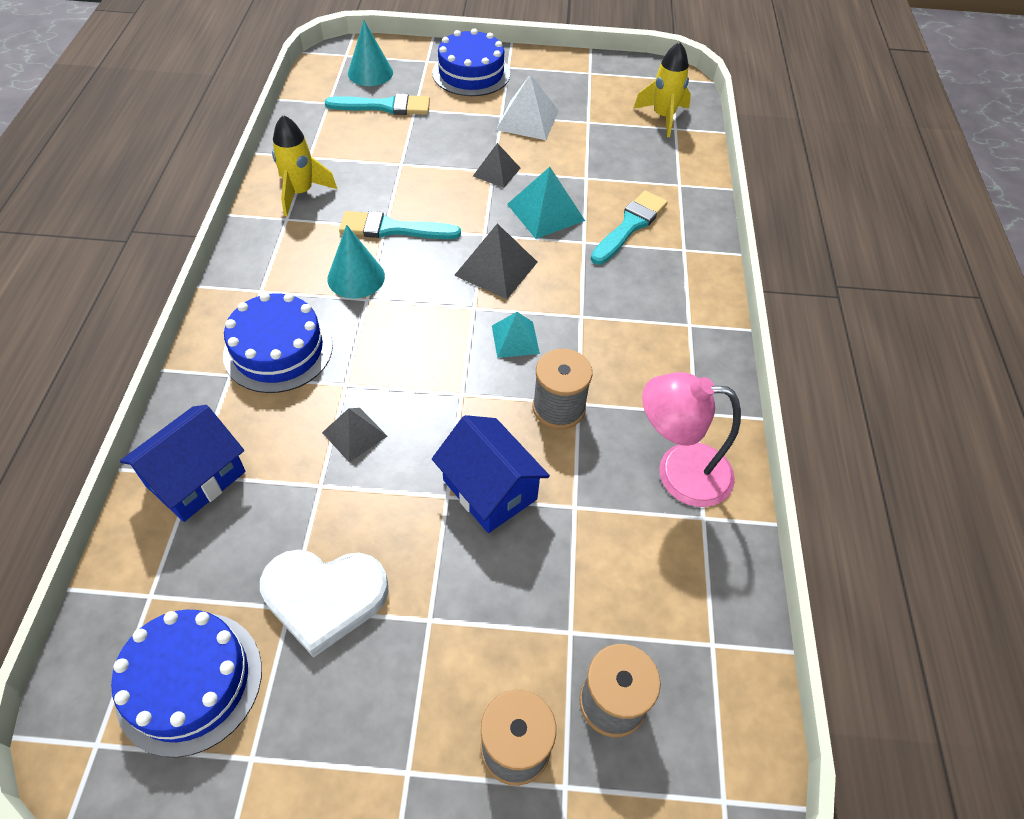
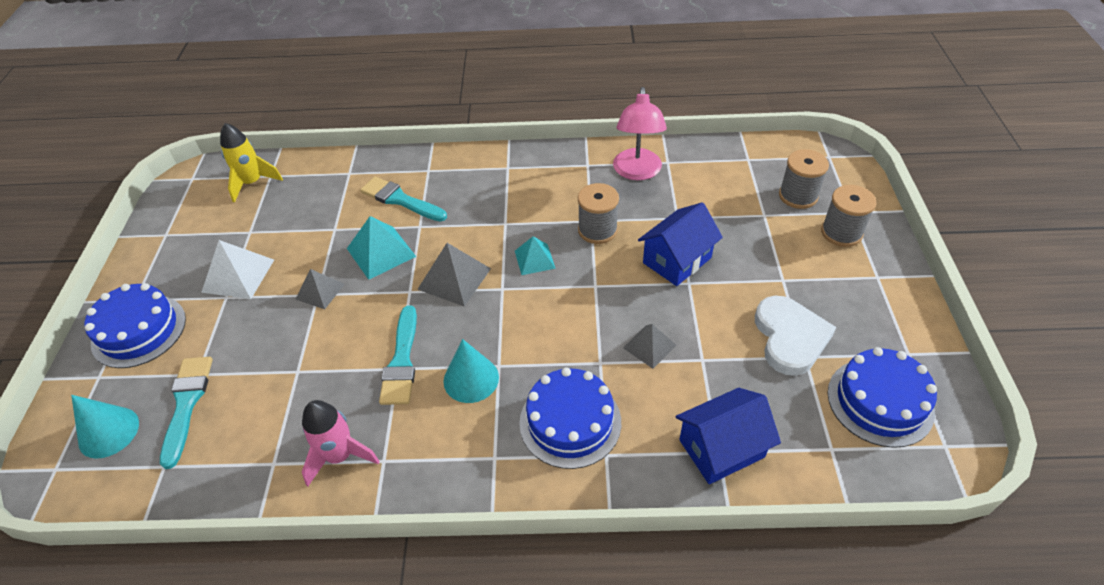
camera: 90 degrees left, 5 degrees down
(196, 478) = (721, 448): blue house -> blue house turned 60 degrees counterclockwise
(301, 193) = (340, 456): yellow rocket -> pink rocket

